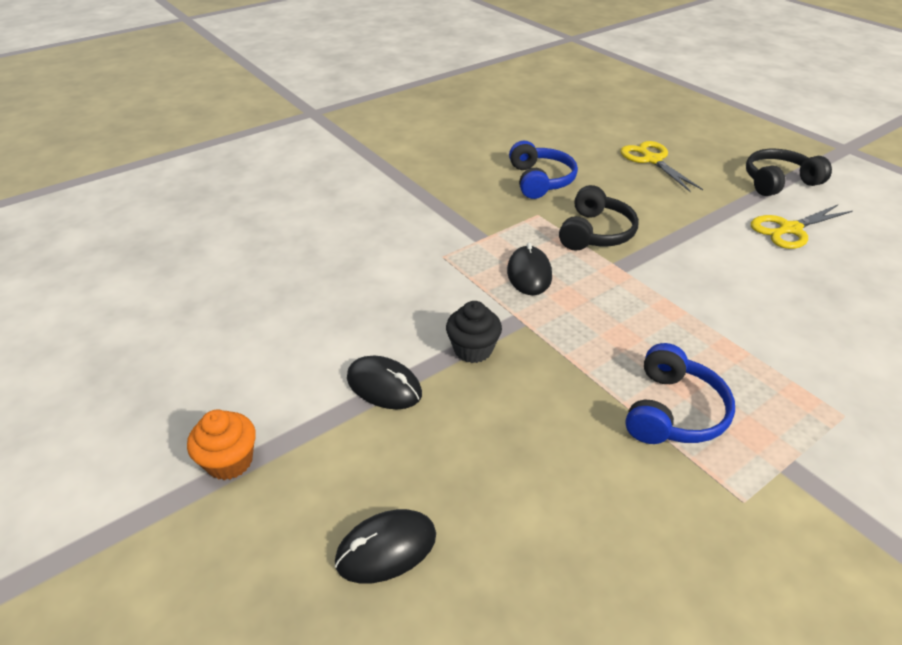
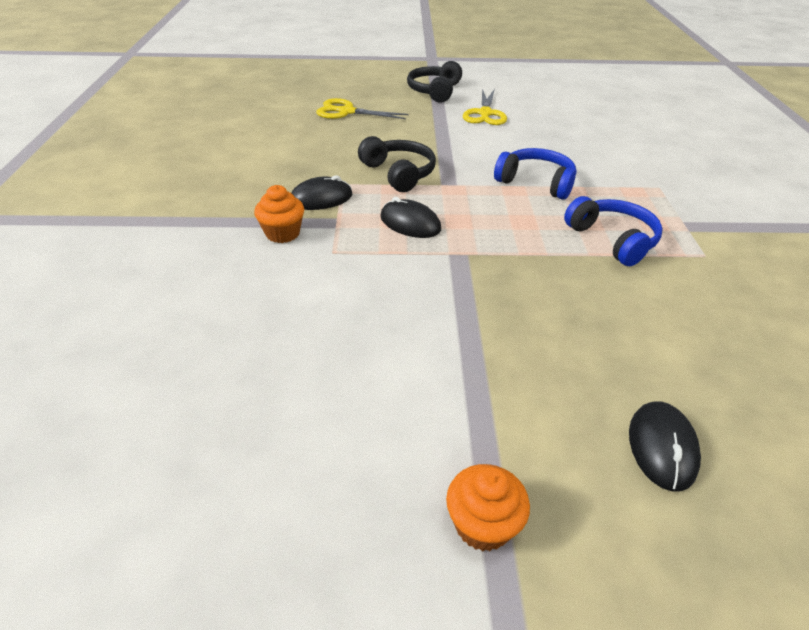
camera: 55 degrees left, 0 degrees up
(384, 386) = (469, 364): black mouse -> black mouse (321, 198)
(437, 223) = (282, 233): none -> orange cupcake
(473, 349) = (471, 293): black cupcake -> none
(540, 180) = (300, 161): blue headphones -> blue headphones (536, 182)

